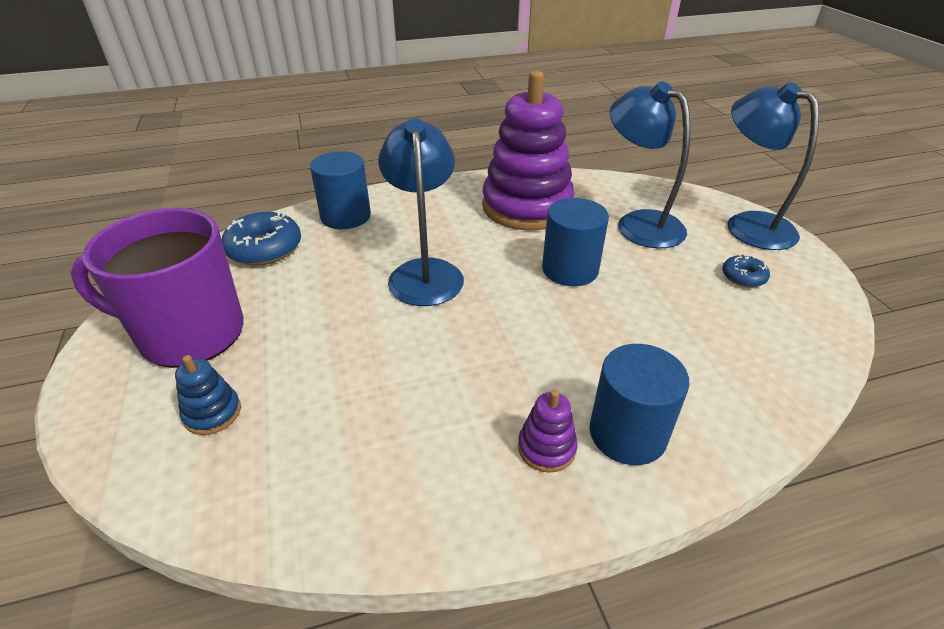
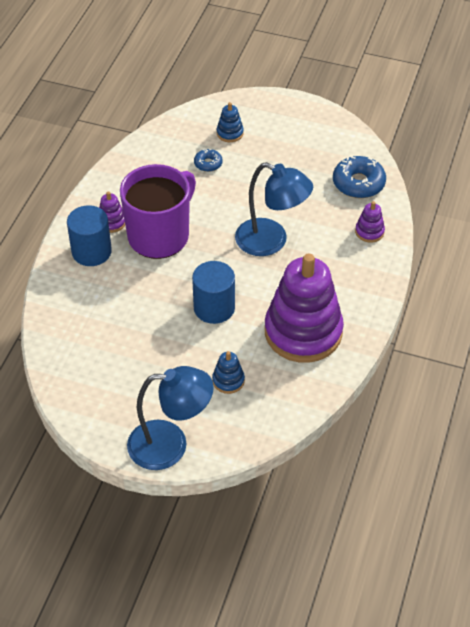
camera: 125 degrees right, 10 degrees up
(189, 333) = (296, 137): purple mug -> purple mug (159, 236)
(345, 216) = (369, 232): blue cylinder -> purple stacking toy
(639, 223) = (228, 380): blue lamp -> blue stacking toy
(743, 277) = (130, 387): blue donut -> blue donut (208, 164)

